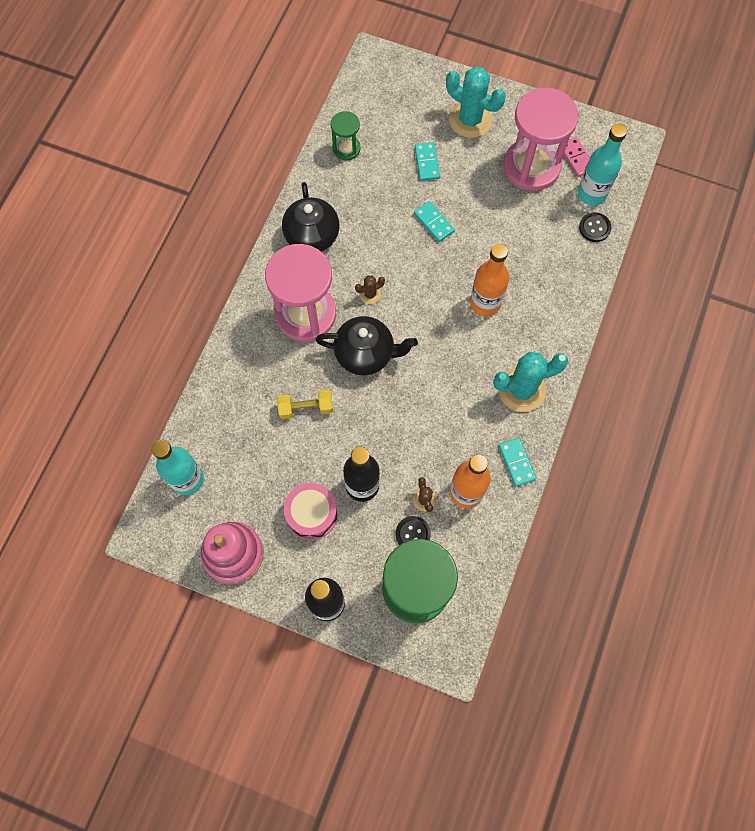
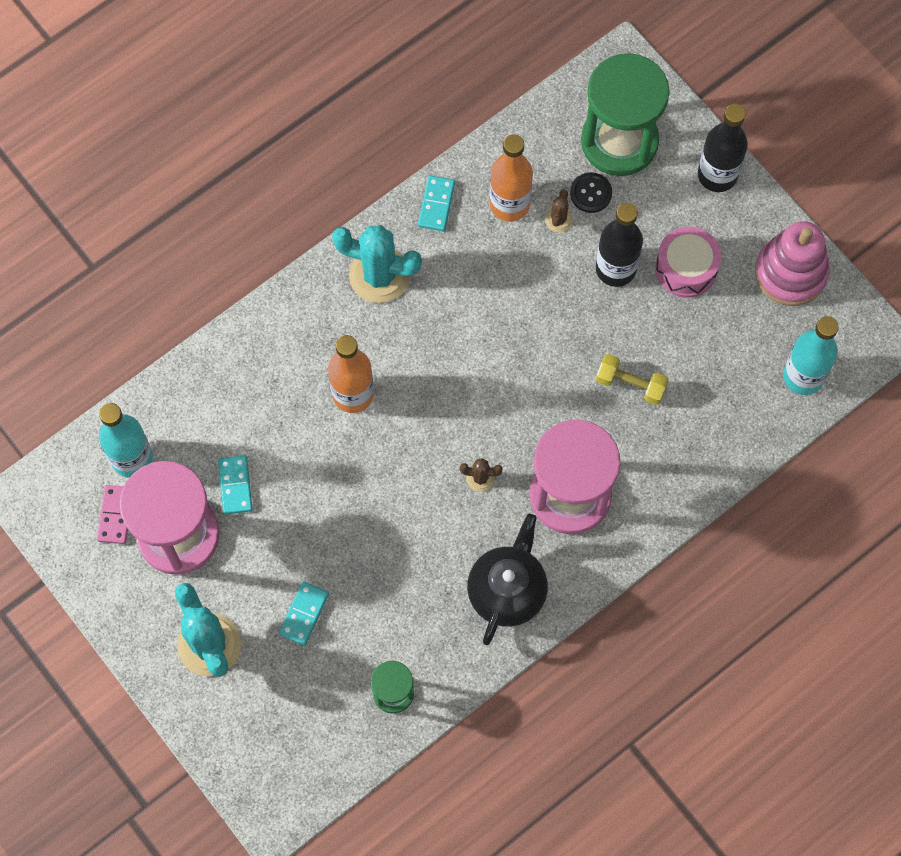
camera: 150 degrees left, 0 degrees up
(366, 354) = (527, 409): black teapot -> none
(433, 222) = (348, 527): turquoise domino -> turquoise domino (235, 485)
(594, 228) = (161, 413): black button -> none

